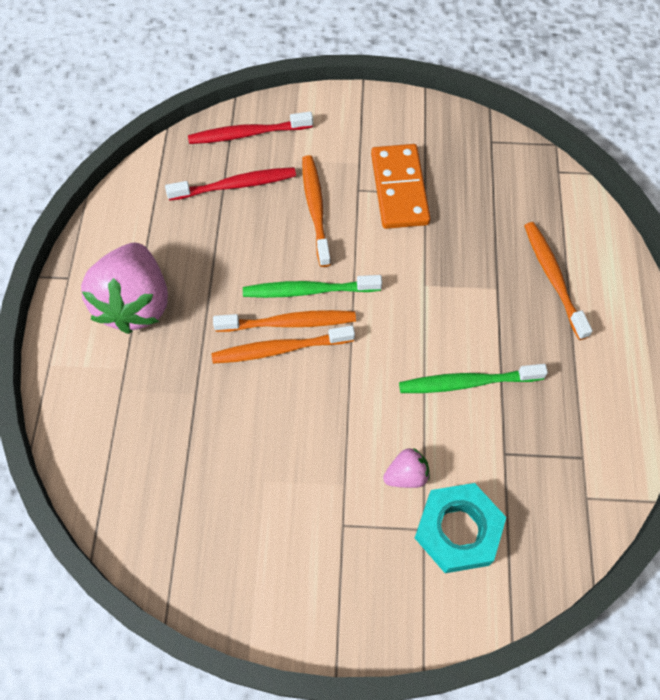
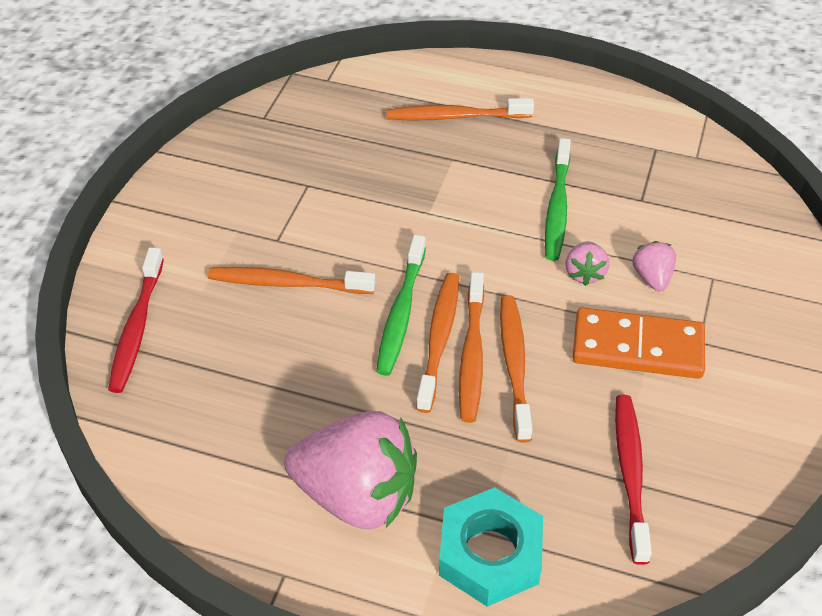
camera: 75 degrees left, 15 degrees down
(235, 185) = (214, 355): red toothbrush -> red toothbrush (630, 474)
(277, 382) = (514, 365): none -> orange toothbrush
(393, 418) = (584, 273): none -> pink strawberry
(399, 189) = (293, 204): orange domino -> orange domino (637, 347)
(458, 530) = (717, 252): turquoise nut -> turquoise nut (490, 554)

